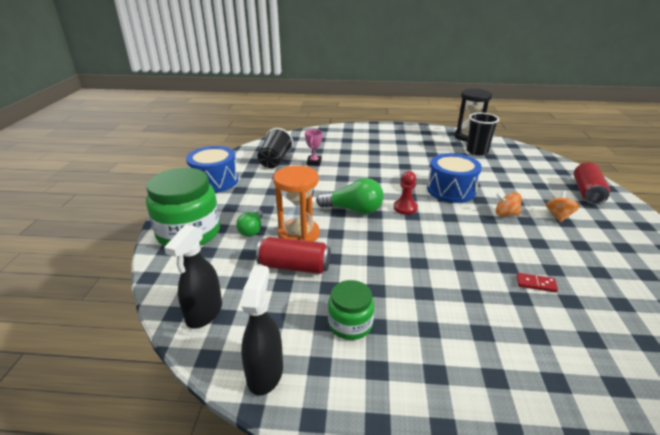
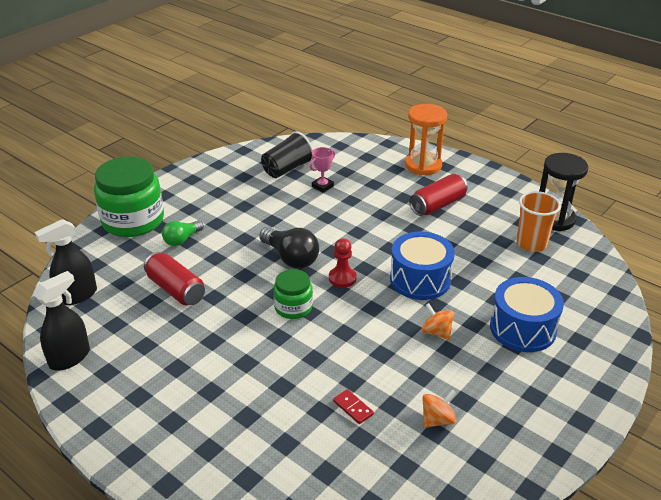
camera: 35 degrees right, 5 degrees up
(215, 181) = (206, 173): blue drum -> blue drum (522, 328)
(298, 234) = (213, 261): orange hourglass -> orange hourglass (423, 165)
(350, 324) = (160, 356): green jar -> green jar (293, 307)
(353, 210) = (290, 258): green light bulb -> black light bulb
(477, 151) = (531, 244): black cup -> orange cup
(558, 216) = (494, 361): orange spinning top -> orange spinning top (437, 420)
(587, 192) = (582, 354): red can -> red can (438, 205)

